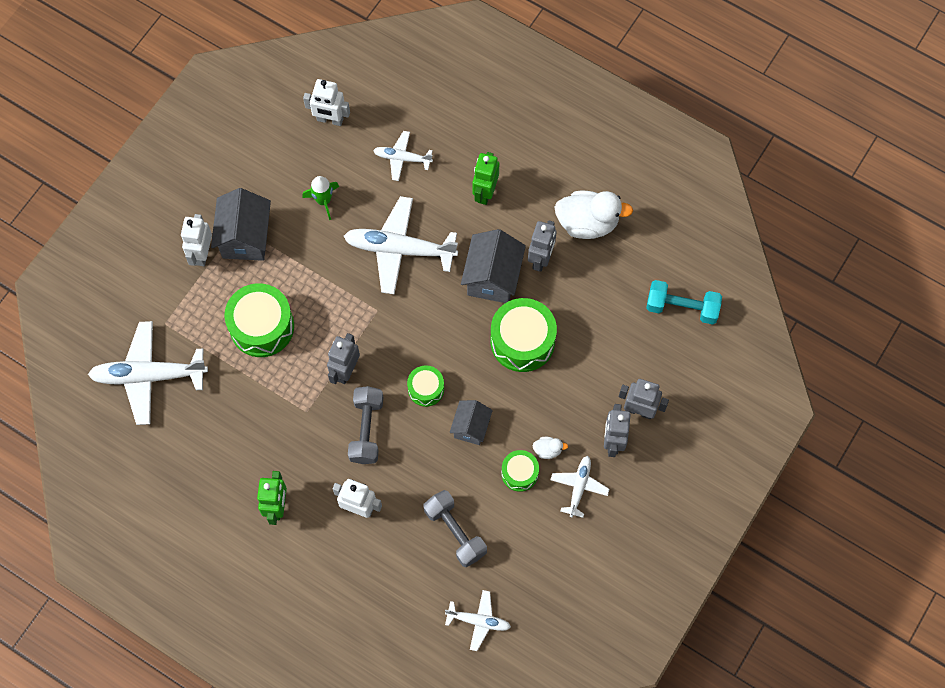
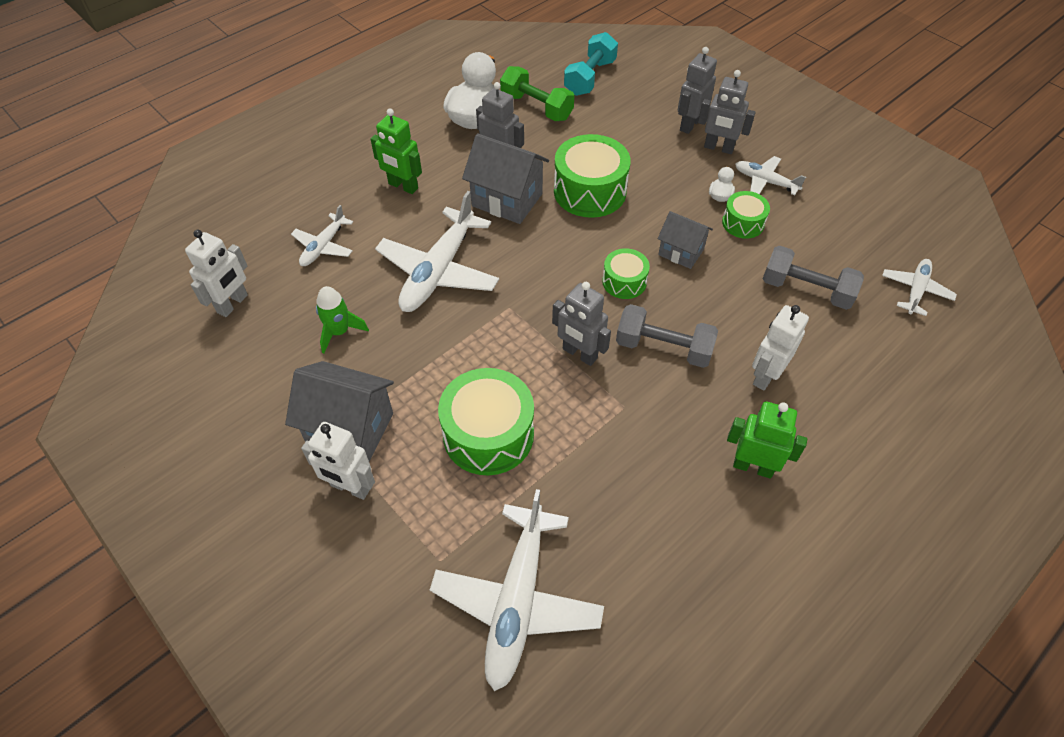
camera: 75 degrees left, 15 degrees down
(455, 532) = (806, 290): grey dumbbell -> grey dumbbell turned 45 degrees clockwise
(621, 271) = (536, 107): none -> green dumbbell

